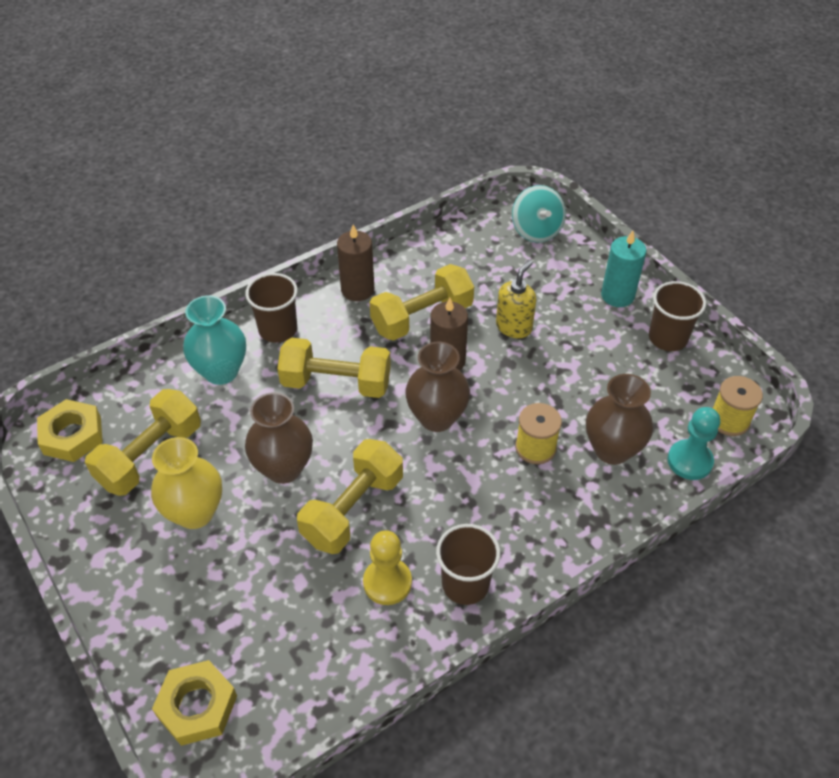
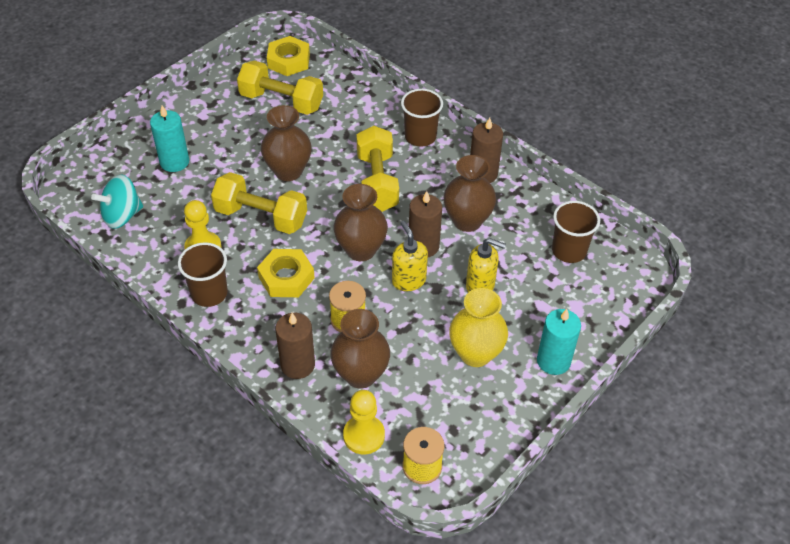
camera: 75 degrees right, 0 degrees up
(195, 512) = (240, 135): yellow vase -> yellow vase (475, 353)
(197, 706) = (100, 174): yellow nut -> yellow nut (286, 277)
(213, 600) = (174, 162): none -> turquoise candle
(221, 371) = (367, 116): turquoise vase -> none
(422, 317) = (467, 221): yellow dumbbell -> brown vase
(492, 384) = (408, 280): none -> yellow soap dispenser
(536, 230) = (616, 285): turquoise spinning top -> turquoise spinning top (122, 216)
(590, 506) = (297, 365): none -> brown candle
(667, 338) = (511, 408): brown cup -> brown cup (569, 250)
(689, 461) = (364, 435): turquoise pawn -> yellow pawn

